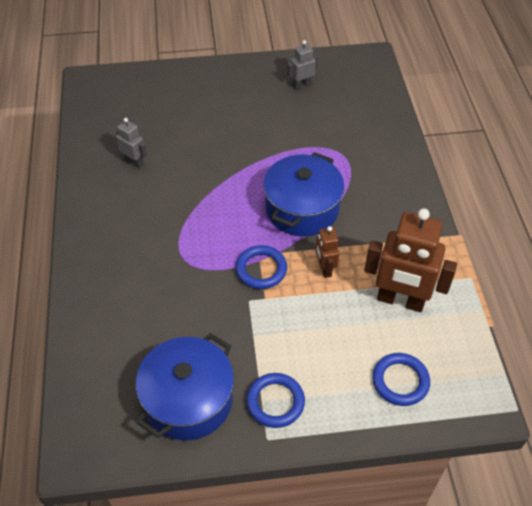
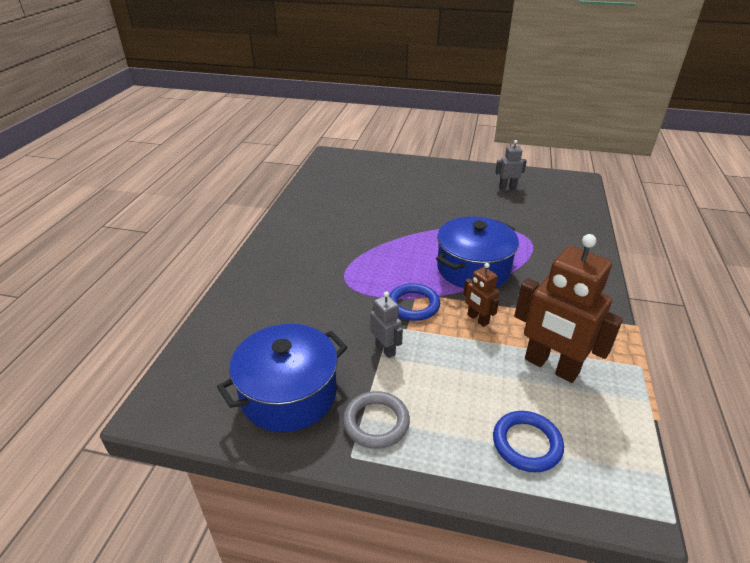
camera: 20 degrees right, 15 degrees down
(134, 162) = (339, 208): grey robot -> grey robot (385, 349)
(275, 402) = (376, 422): blue ring -> grey ring
(324, 268) = (477, 319): brown robot -> brown robot turned 45 degrees counterclockwise

